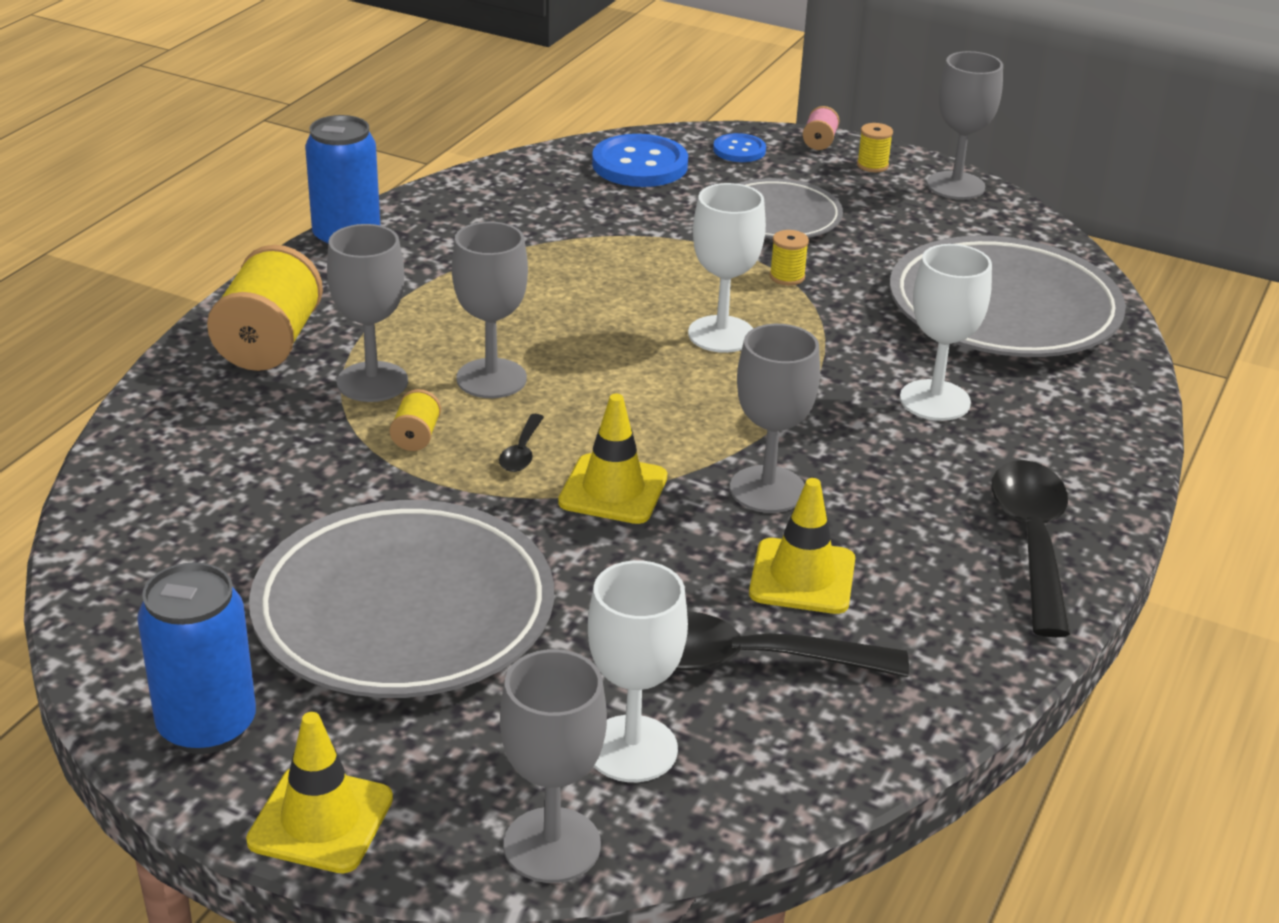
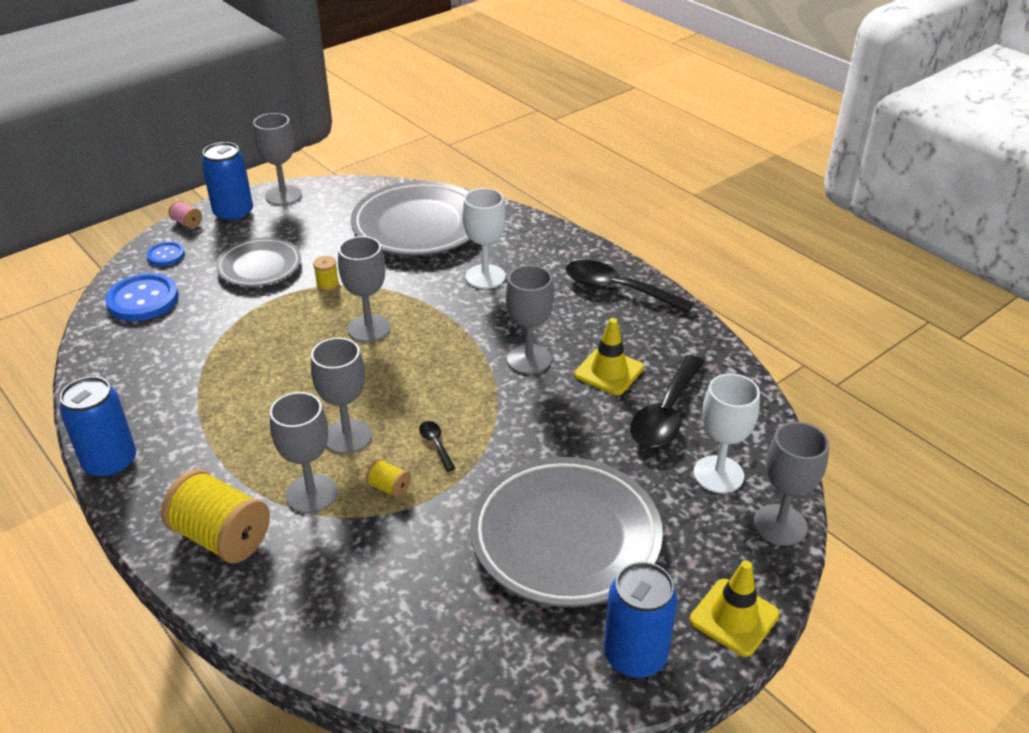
camera: 65 degrees left, 5 degrees up
(521, 452) = (435, 444): black spoon -> black spoon turned 150 degrees counterclockwise
(613, 490) = (496, 417): yellow traffic cone -> none
(721, 334) = (369, 328): white goblet -> grey goblet
(872, 165) = (234, 214): yellow spool -> blue can

